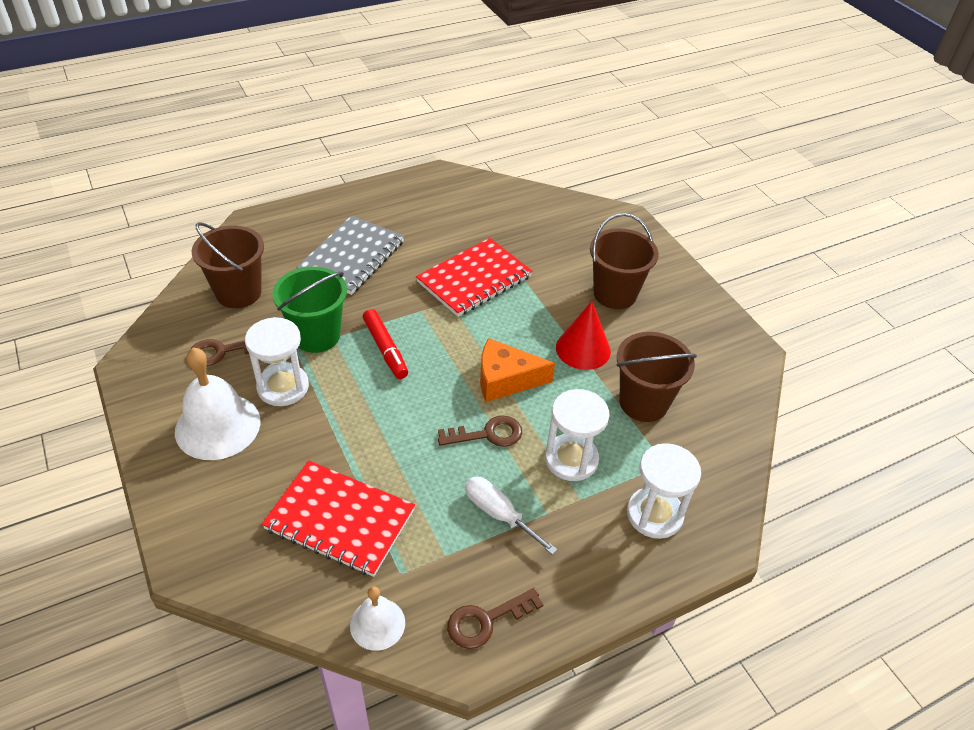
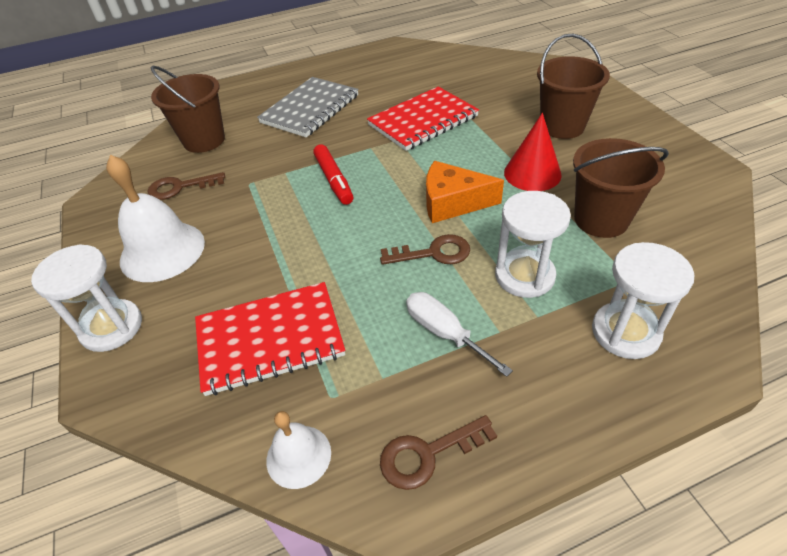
camera: 10 degrees right, 0 degrees up
(283, 387) = (231, 215): white hourglass -> white hourglass (112, 327)
(316, 335) = (269, 171): green bucket -> none
(340, 520) = (270, 339): red notebook -> red notebook turned 45 degrees counterclockwise

